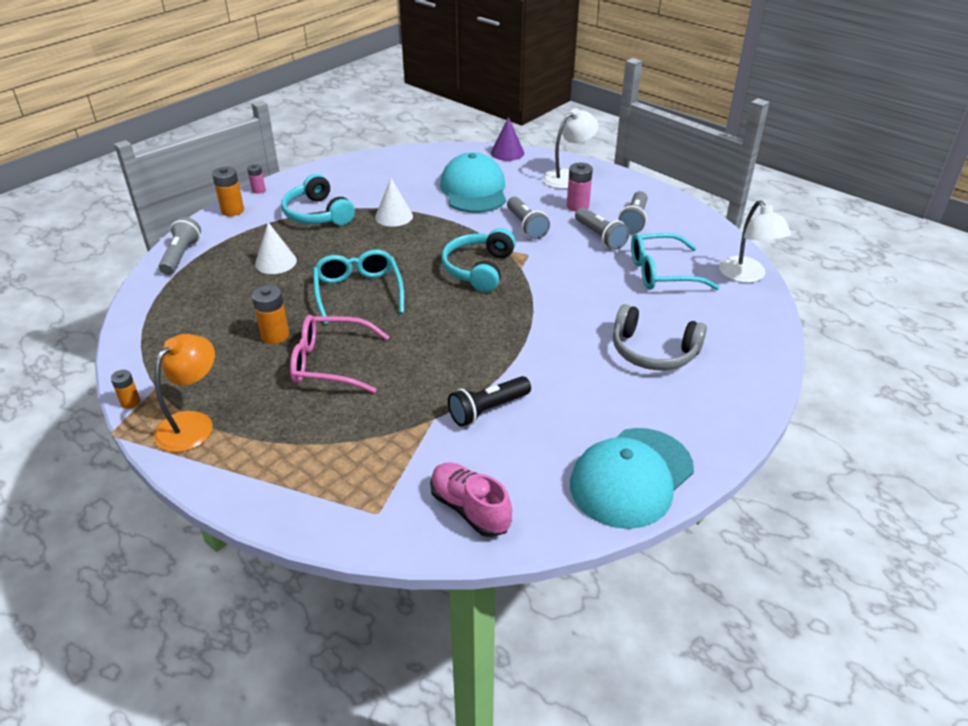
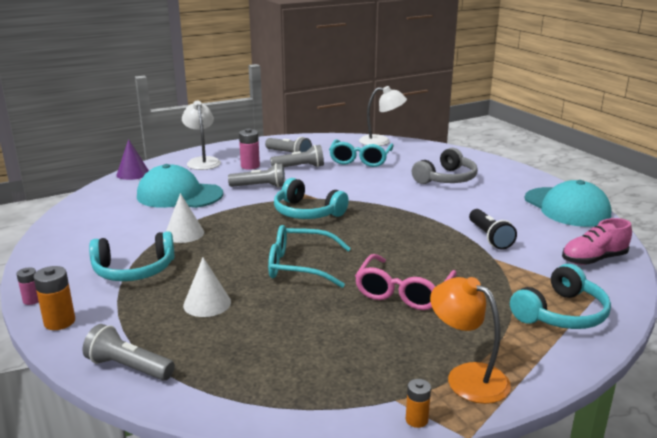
camera: 70 degrees left, 15 degrees down
(275, 336) = (343, 316): orange battery -> none
(321, 482) = (561, 313): none -> turquoise headphones

